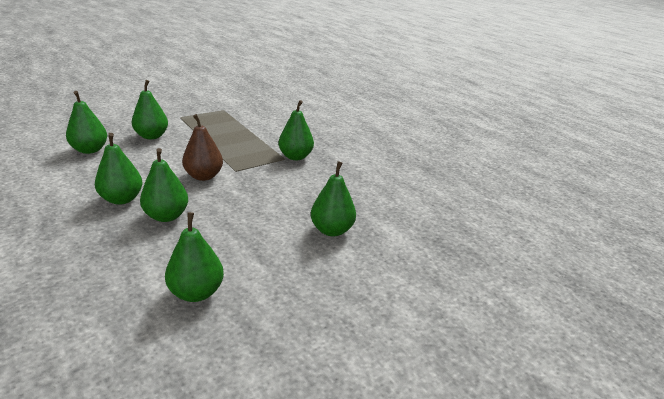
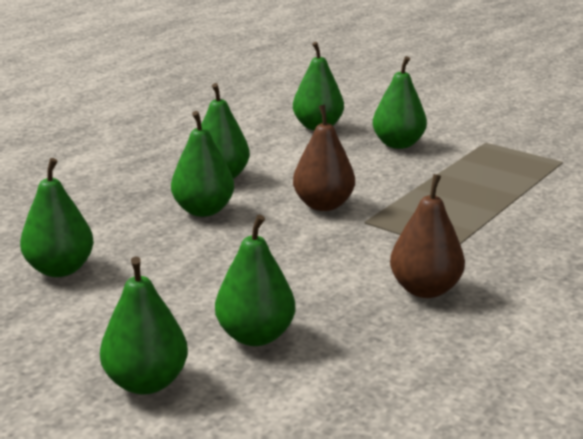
camera: 75 degrees right, 5 degrees down
(295, 157) = (469, 257): green pear -> green pear (146, 382)
(317, 175) = (425, 289): none -> brown pear

